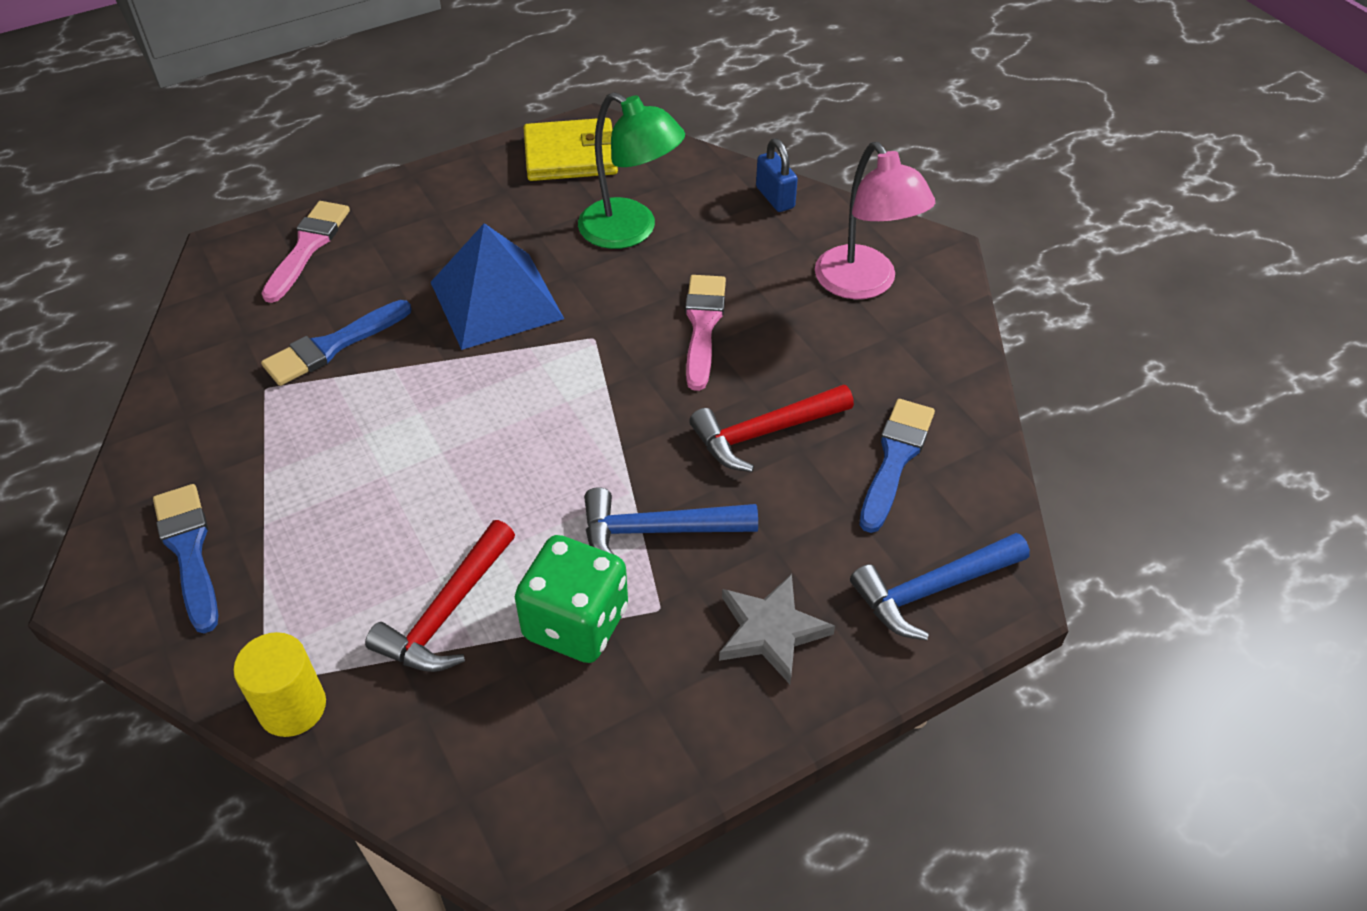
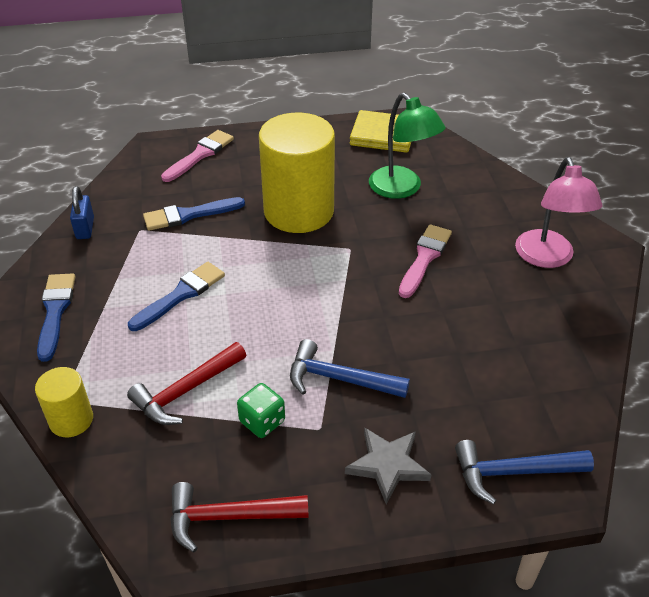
camera: 20 degrees right, 5 degrees down
(496, 300) = (298, 211): blue pyramid -> yellow cylinder
(576, 623) = (262, 421): green dice -> green dice, size x0.61
(765, 433) = (438, 336): red hammer -> red hammer (229, 517)
(775, 197) = (508, 189): blue padlock -> blue padlock (85, 228)
(895, 459) = (522, 377): blue brush -> blue brush (181, 295)

